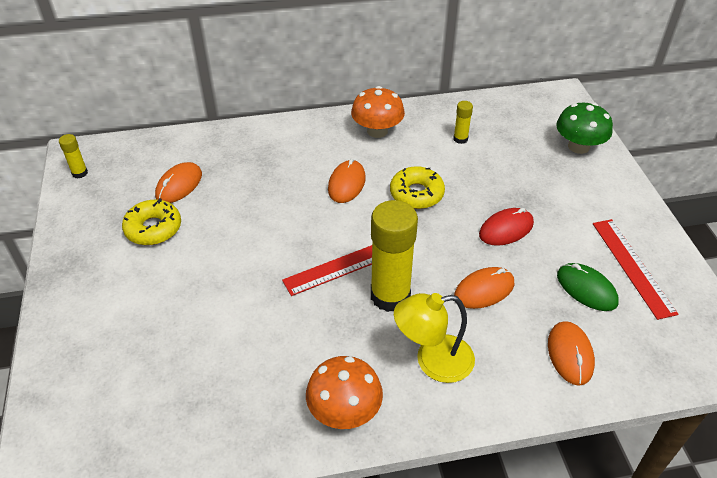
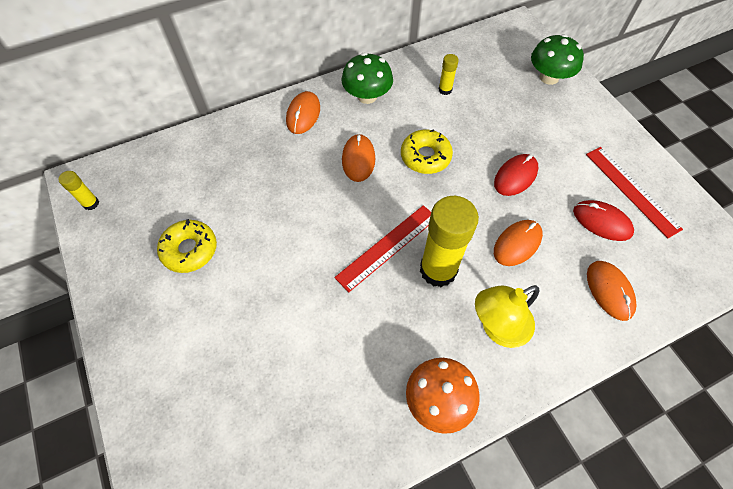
camera: 15 degrees left, 15 degrees up
(179, 185) = (198, 195): orange mouse -> orange mouse (303, 114)
(377, 131) = (367, 96): orange mushroom -> green mushroom
(586, 289) = (602, 222): green mouse -> red mouse

